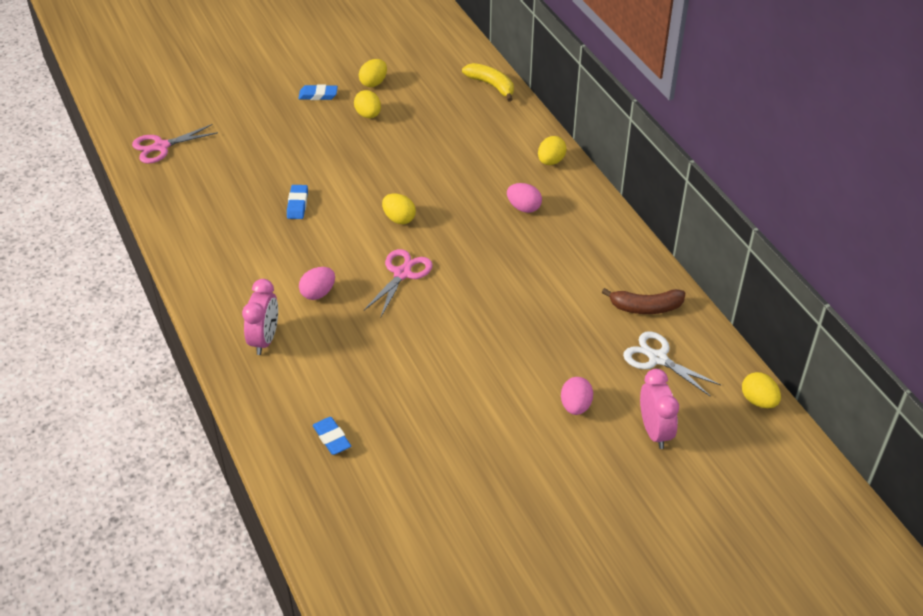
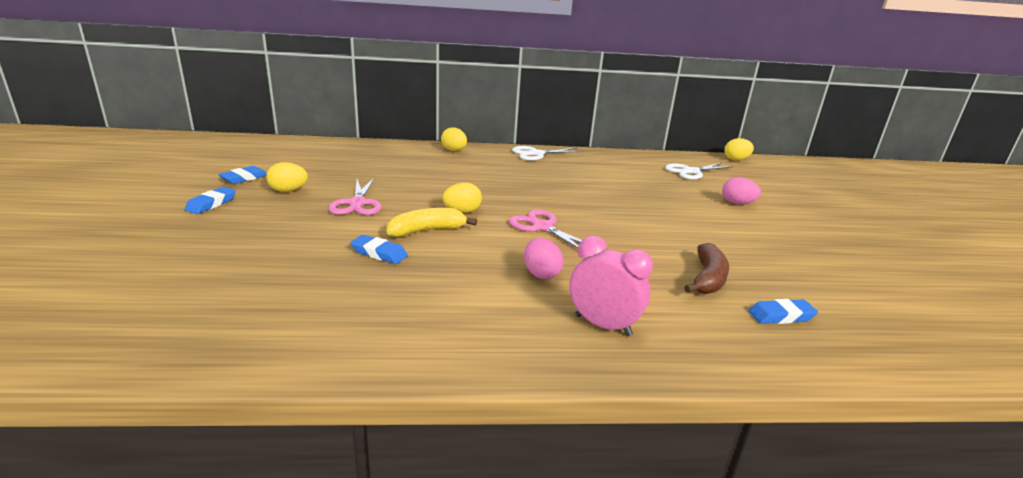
camera: 70 degrees left, 20 degrees down
(161, 147) = (104, 326): pink scissors -> pink scissors (357, 203)
(373, 83) = (244, 178): yellow egg -> blue eraser
(491, 85) = (333, 145): yellow banana -> yellow banana (427, 230)
(523, 207) = (498, 169): pink egg -> none
(598, 220) = (536, 154): none -> white scissors
(645, 307) = (637, 163): brown banana -> brown banana (707, 279)
(654, 431) = (764, 188): pink clock -> none

